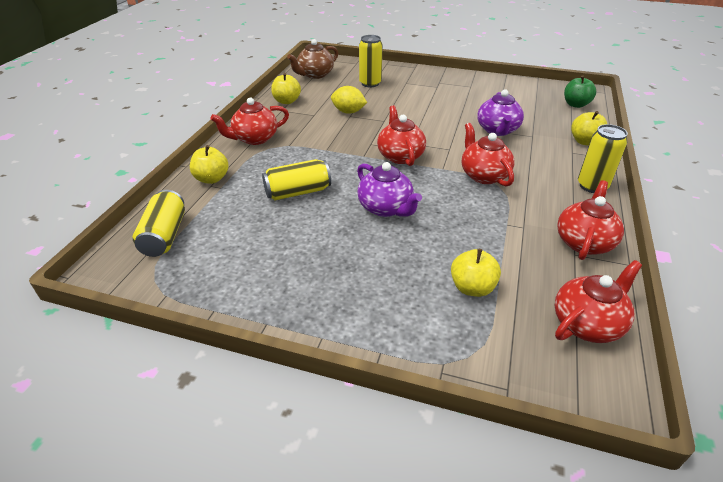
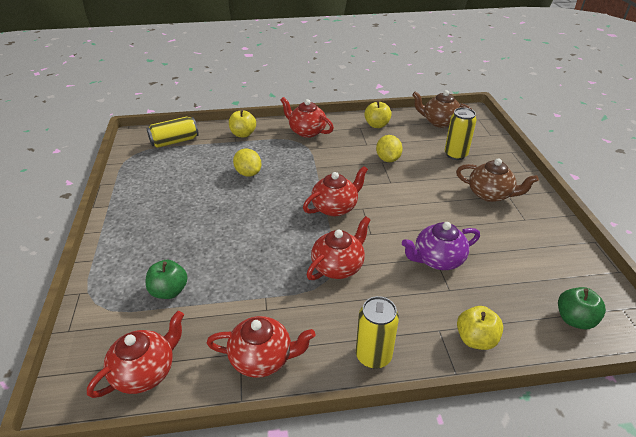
camera: 65 degrees right, 0 degrees up
(298, 192) = (248, 173): yellow can -> yellow lemon
(386, 208) = (251, 220): purple teapot -> none
(433, 88) = (490, 194): none -> brown teapot
(472, 288) = (169, 291): yellow apple -> green apple
(587, 324) = (145, 372): red teapot -> red teapot turned 75 degrees counterclockwise

